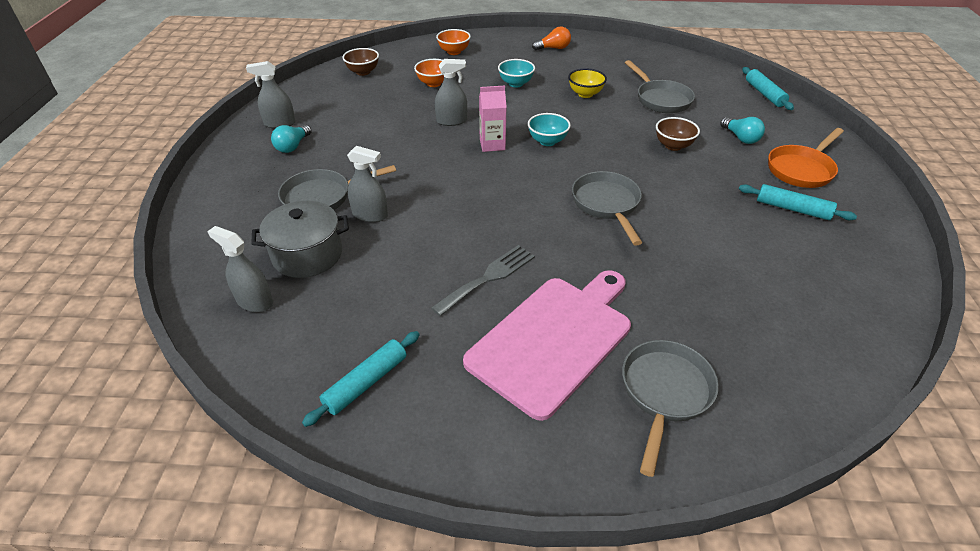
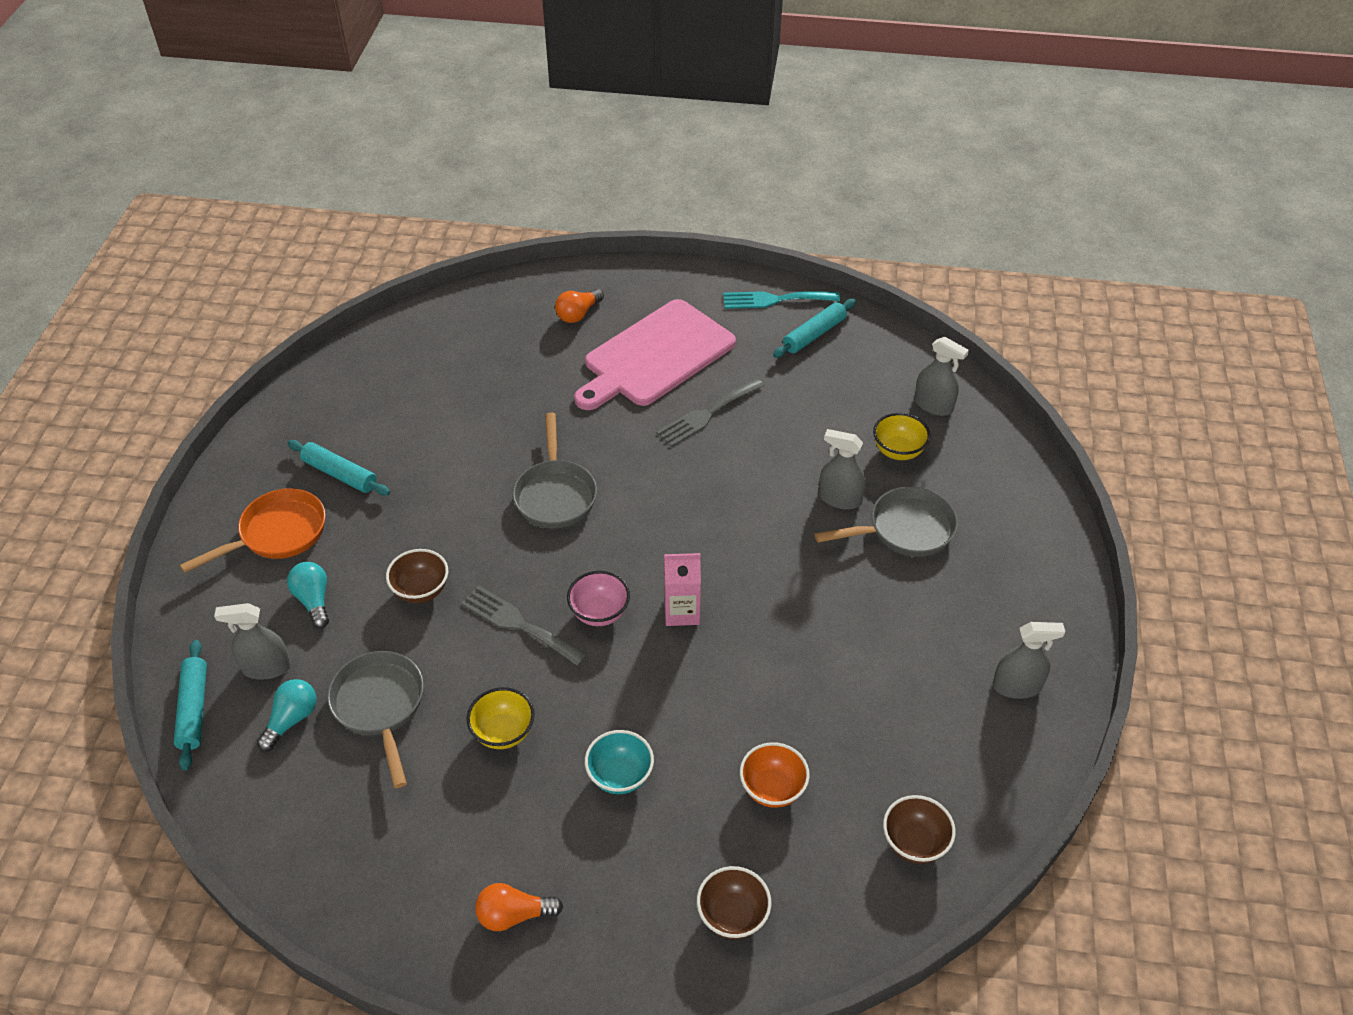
camera: 175 degrees left, 5 degrees up
(293, 146) = (976, 629): turquoise light bulb -> turquoise light bulb (291, 720)
(307, 255) = (898, 451): grey pot -> yellow bowl
(411, 437) = (775, 300): none -> turquoise fork
(451, 121) = (741, 672): grey spray bottle -> grey spray bottle (266, 667)
(454, 52) = (732, 916): orange bowl -> brown bowl
(547, 141) = (599, 613): turquoise bowl -> pink bowl
(598, 134) = (519, 624): none -> grey fork
(664, 393) = (578, 314): grey pan -> orange light bulb

